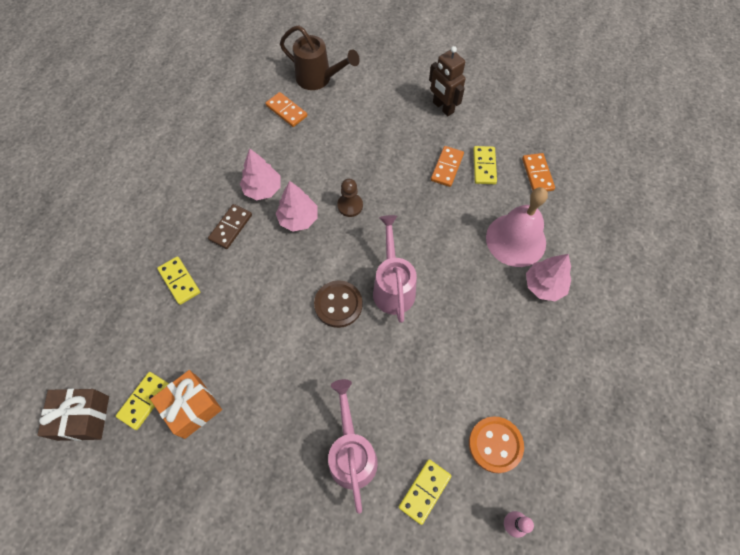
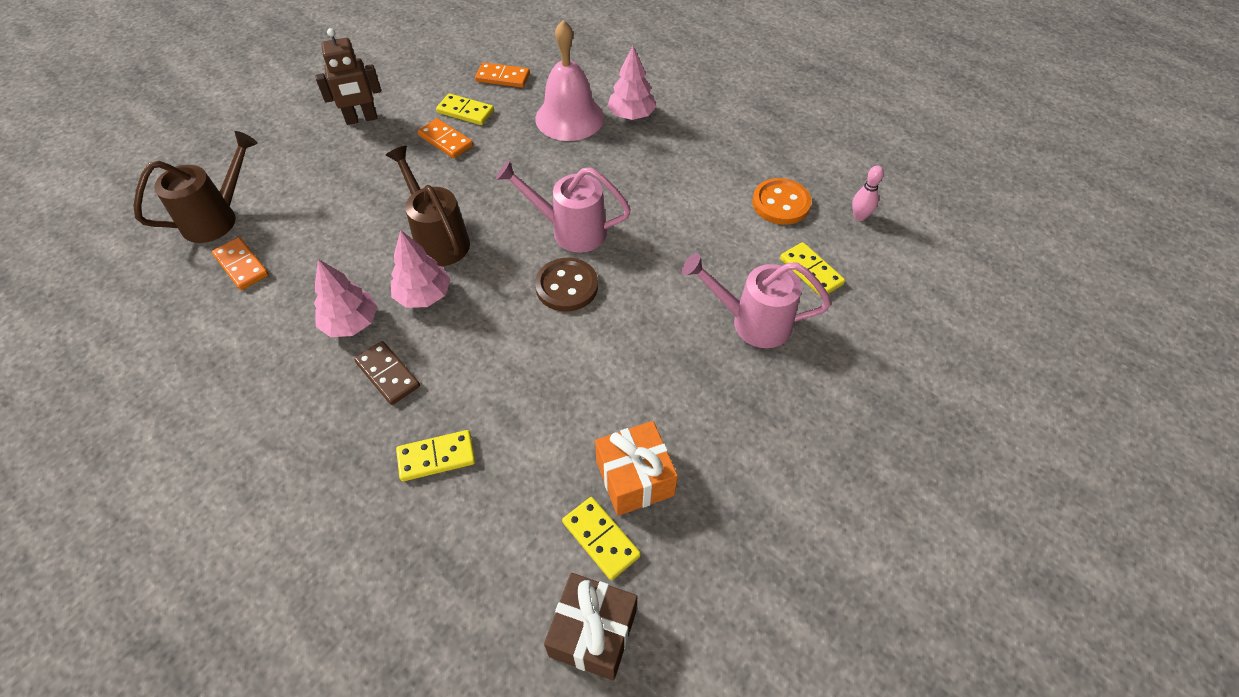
camera: 70 degrees left, 10 degrees down
(286, 111) = (242, 265): orange domino -> orange domino turned 75 degrees clockwise
(350, 206) = (438, 239): brown pawn -> brown watering can

